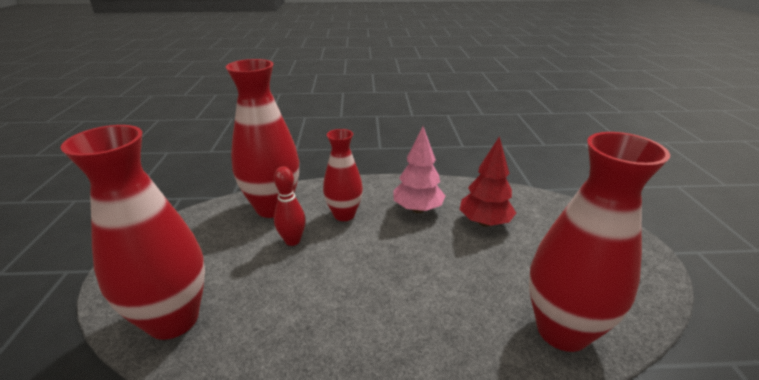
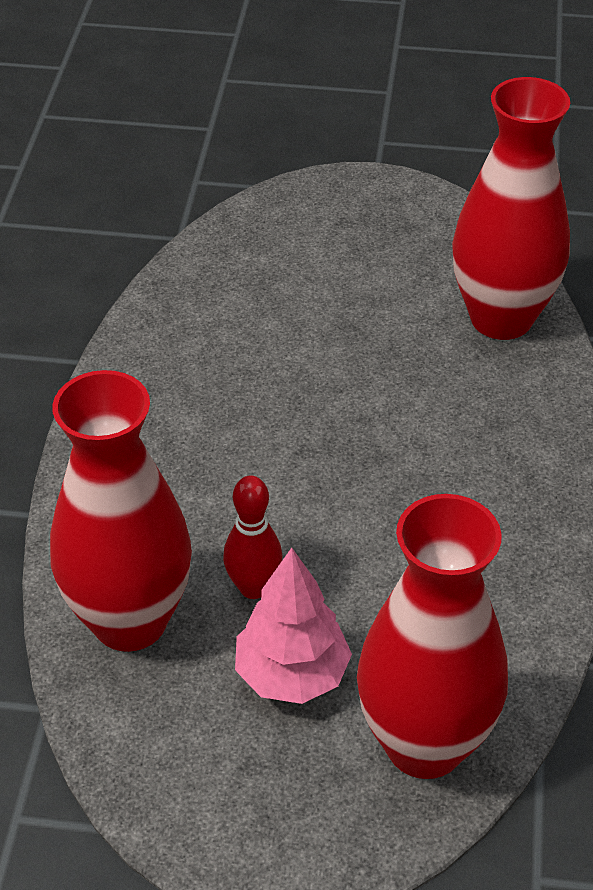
camera: 80 degrees left, 15 degrees up
(344, 215) = (190, 506): red vase -> none
(418, 209) = (203, 399): pink tree -> pink tree (292, 675)
(484, 222) = (267, 324): red tree -> none

